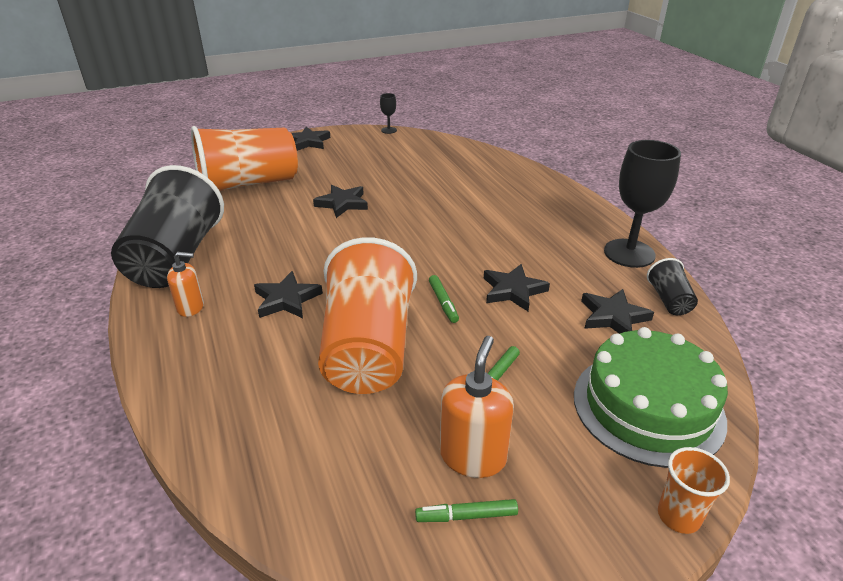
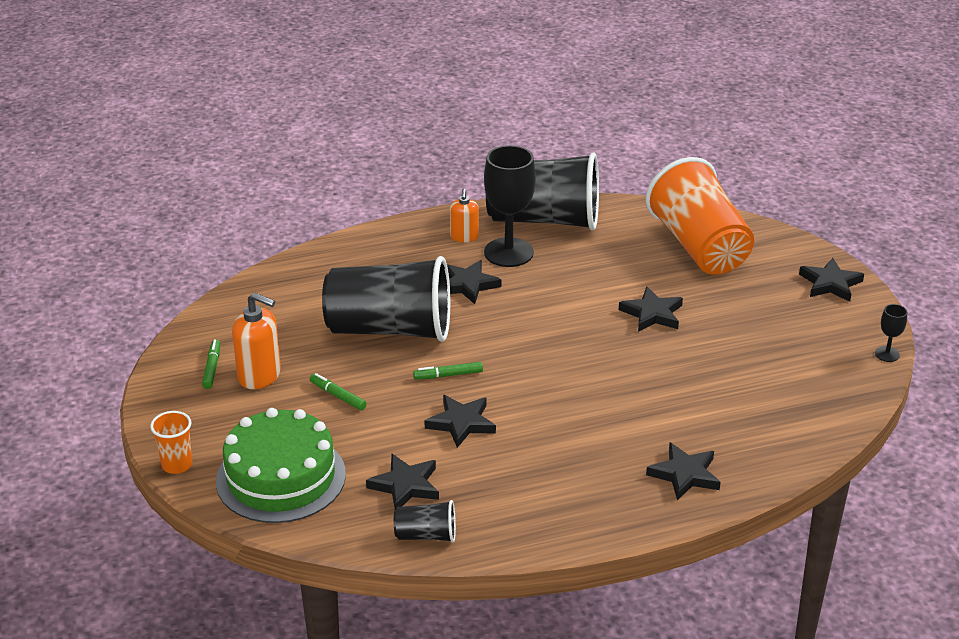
camera: 95 degrees right, 0 degrees up
(368, 348) = (390, 329): orange cup -> black cup
(535, 192) = (684, 474): none -> black star
(629, 253) = (524, 528): black goblet -> black goblet (508, 252)

